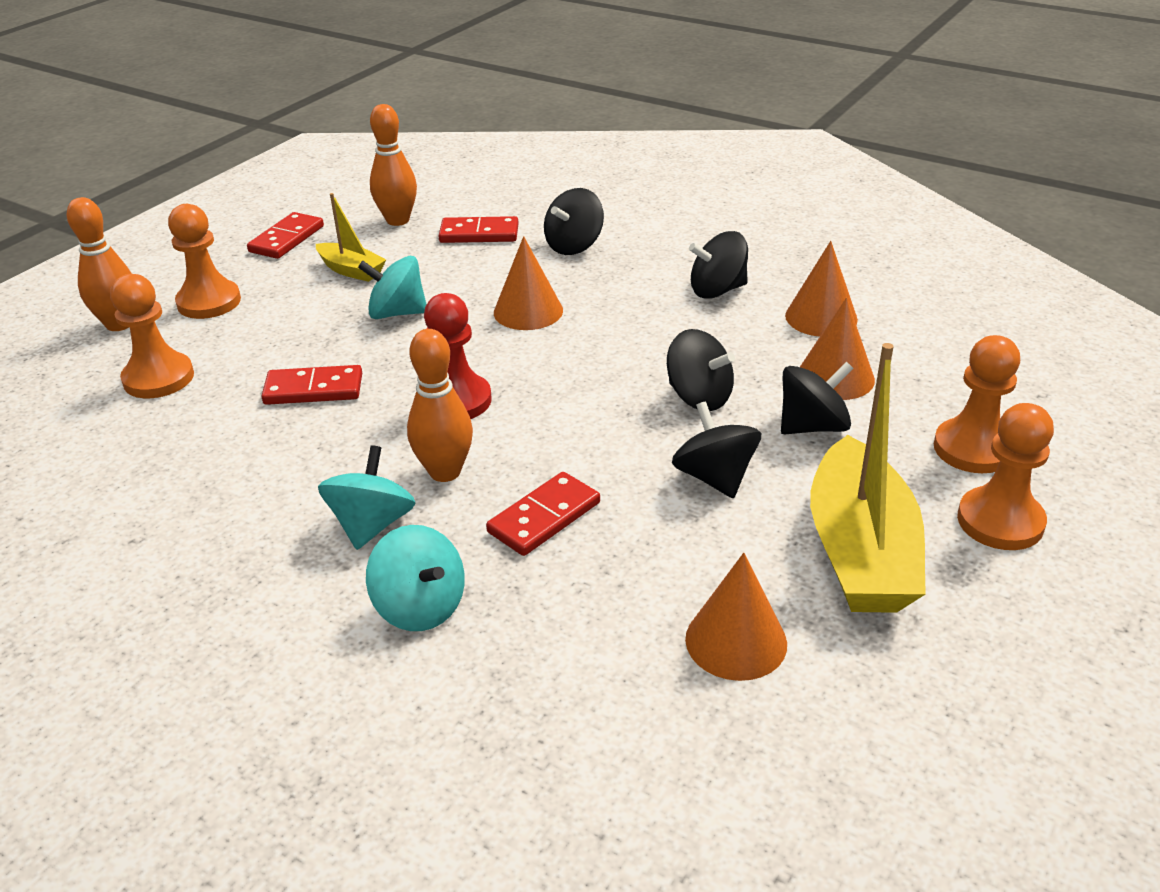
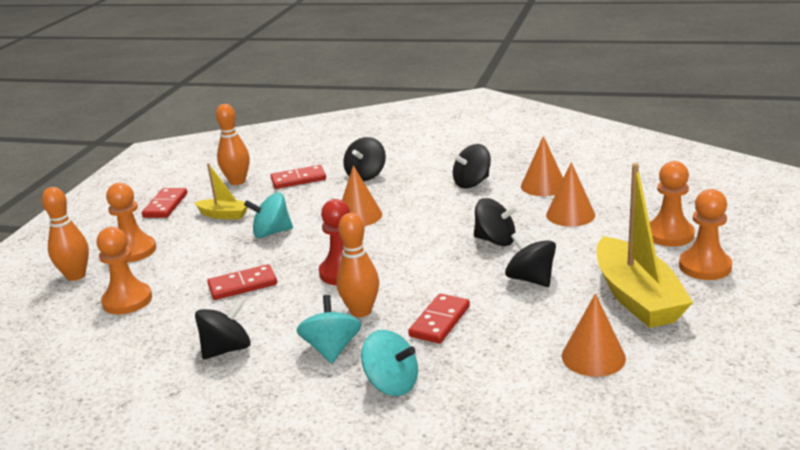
camera: 15 degrees left, 10 degrees down
(812, 426) = (572, 242): black spinning top -> black spinning top (226, 349)

